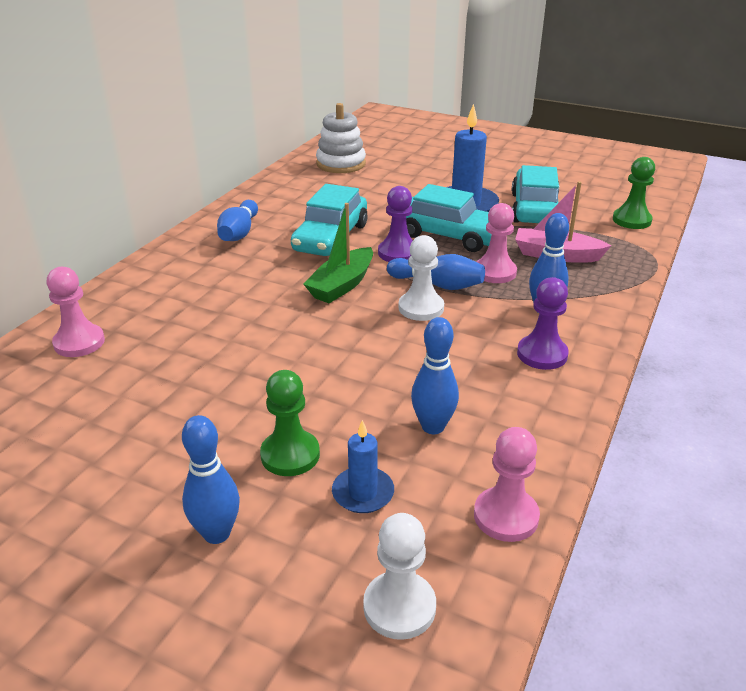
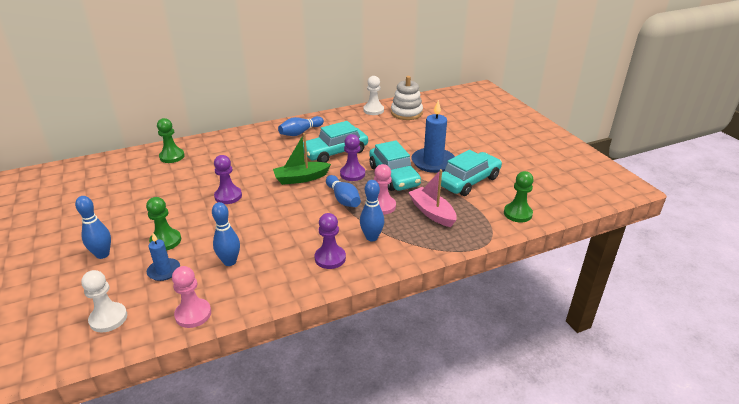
camera: 40 degrees right, 0 degrees up
(79, 342) = (172, 156): pink pawn -> green pawn
(278, 351) = (228, 196): none -> purple pawn
(421, 308) = (316, 206): white pawn -> white pawn (373, 110)

